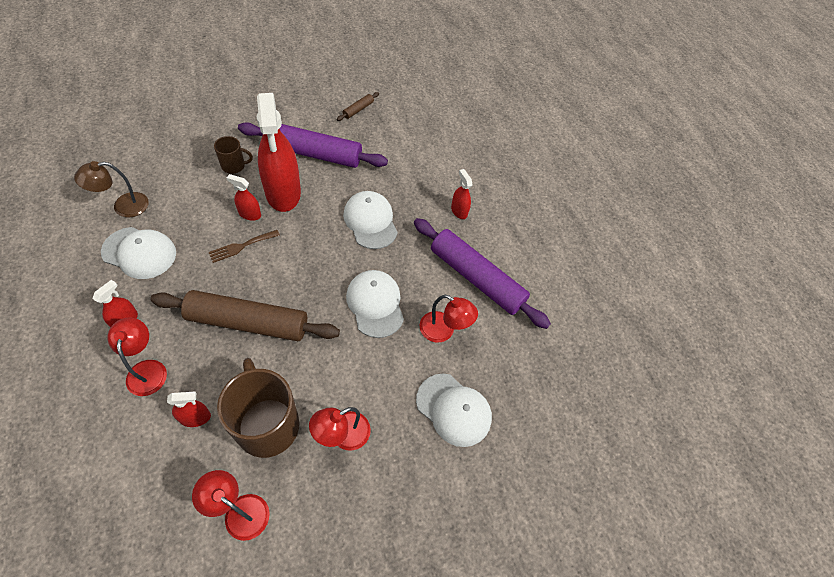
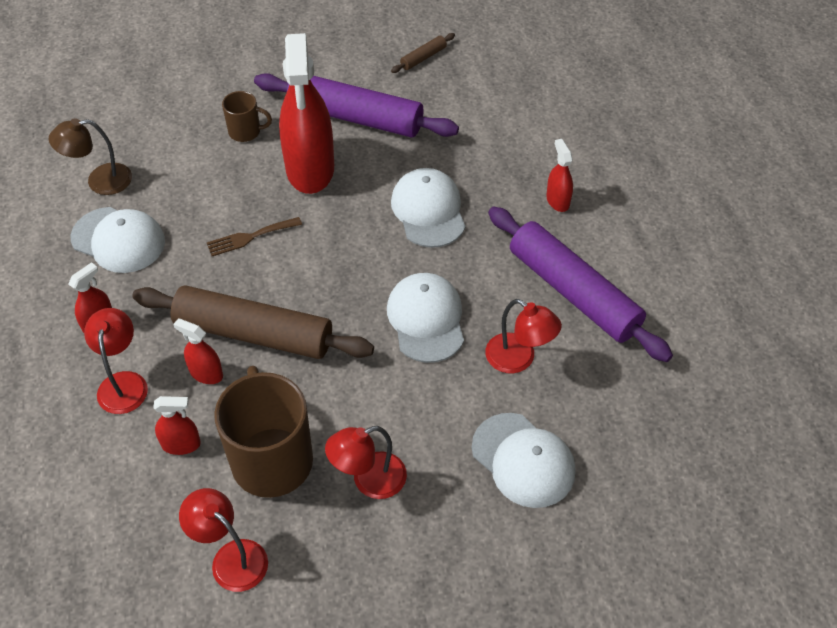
camera: 15 degrees right, 5 degrees down
(249, 214) = (263, 196): red spray bottle -> red spray bottle (206, 373)

